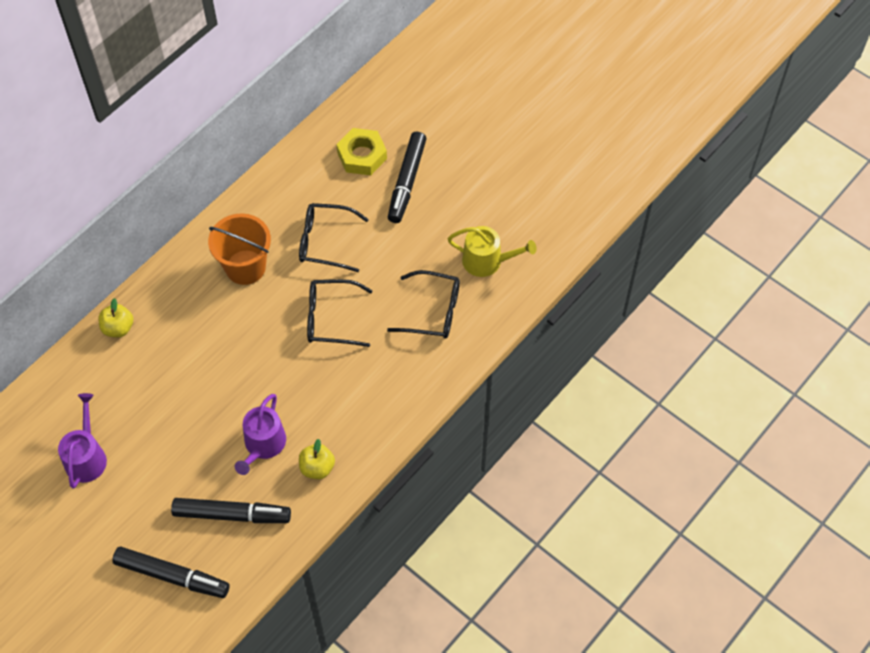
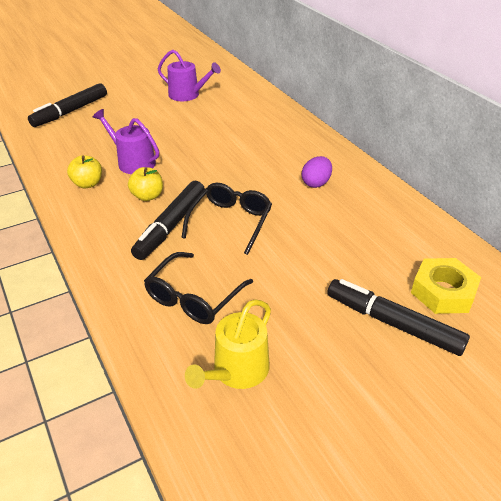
camera: 110 degrees right, 20 degrees down
(118, 328) = (286, 118): yellow apple -> yellow apple (147, 196)
(232, 514) = (89, 139): black marker -> black marker (171, 226)
(245, 267) = (316, 183): orange bucket -> purple egg
(325, 242) = (326, 237): black glasses -> none

